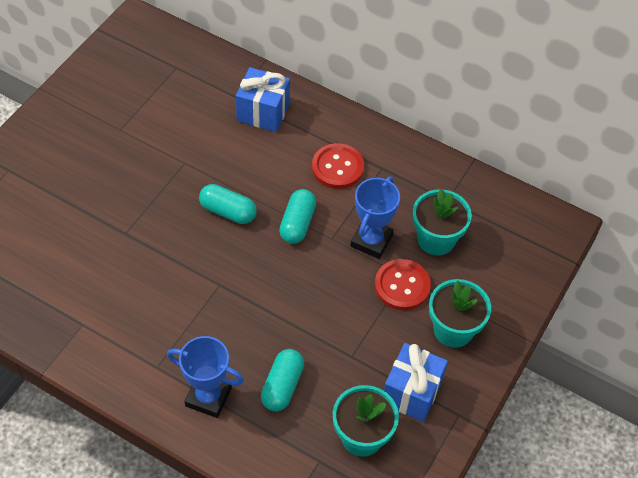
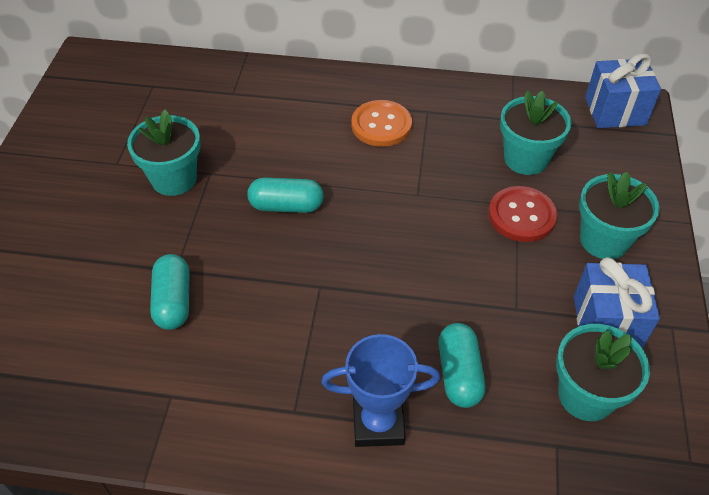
camera: 20 degrees left, 5 degrees down
(156, 158) = (174, 179): none -> turquoise flower pot
(263, 112) = (271, 99): blue gift -> blue gift (615, 111)
(297, 223) = (371, 192): turquoise capsule -> turquoise capsule (173, 301)
(337, 167) = (381, 125): red button -> orange button
(371, 241) = (461, 183): blue trophy -> none

